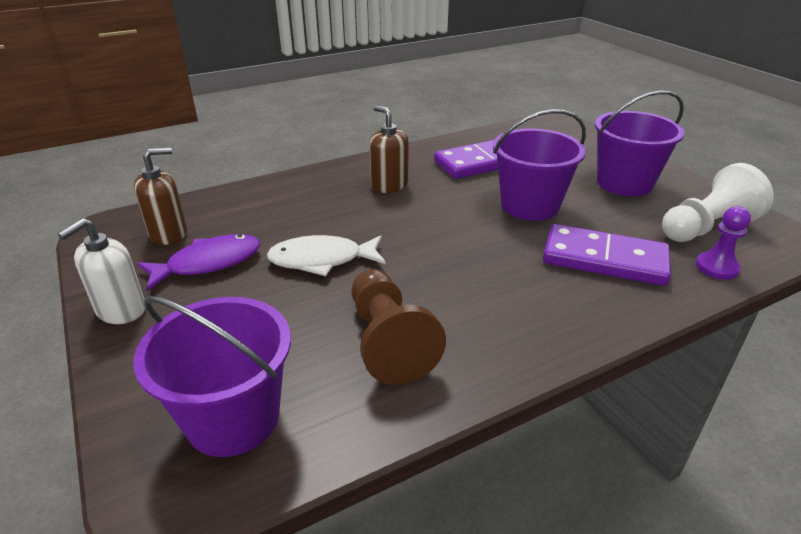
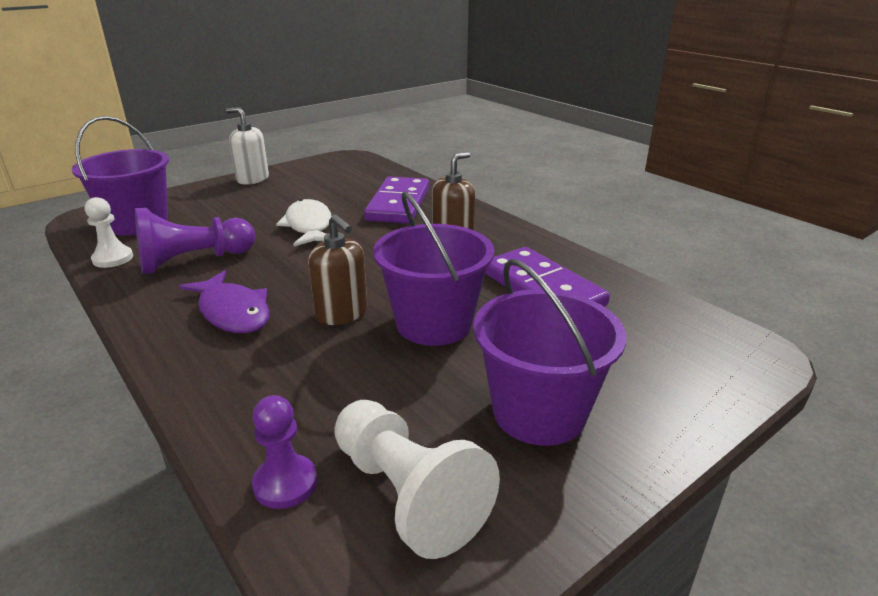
camera: 80 degrees right, 5 degrees down
(168, 234) = (344, 174): brown soap dispenser -> brown soap dispenser (341, 313)
(209, 263) = (305, 191): purple fish -> purple fish (233, 312)
(357, 423) = (113, 258): none -> white pawn
(388, 341) = (193, 261): brown pawn -> purple pawn
(604, 259) = (308, 376): purple domino -> purple domino (398, 204)

